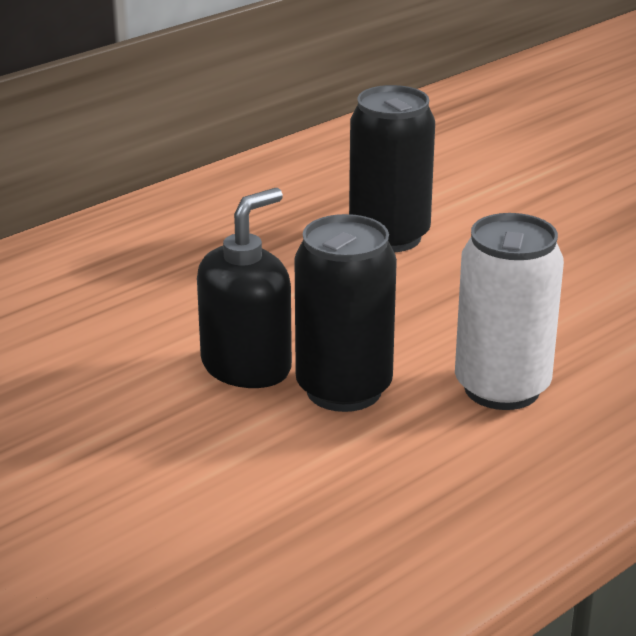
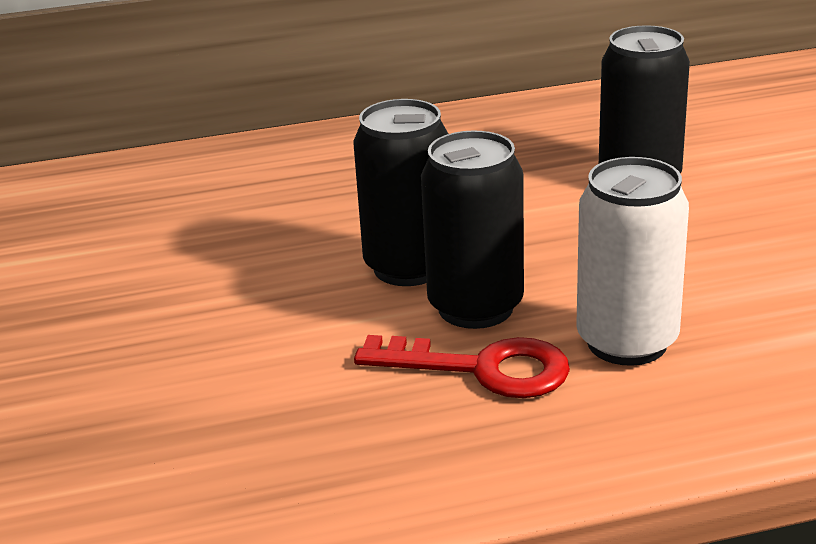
camera: 30 degrees right, 0 degrees up
(247, 366) = (409, 267): black soap dispenser -> black can
(399, 445) = (482, 369): none -> red key

